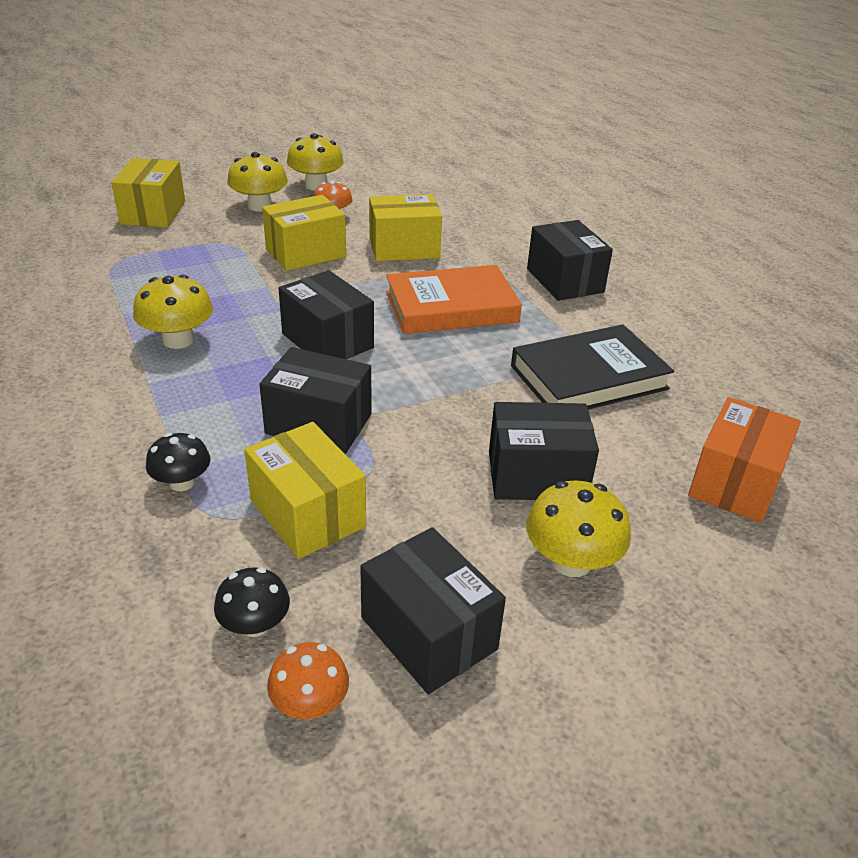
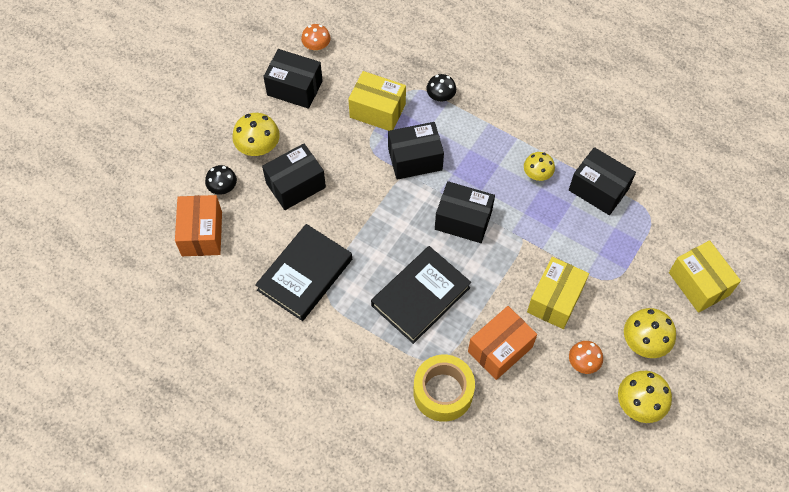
camera: 150 degrees right, 25 degrees up
(178, 340) = (537, 174): yellow mushroom -> yellow mushroom, size x0.66
(255, 624) = (356, 59): black mushroom -> black mushroom (223, 187)
(404, 248) = (500, 349): yellow box -> orange box
(451, 307) = (421, 297): orange book -> black book
(493, 247) = (443, 392): none -> yellow tape
(565, 281) = (369, 376): black box -> black box (598, 189)

